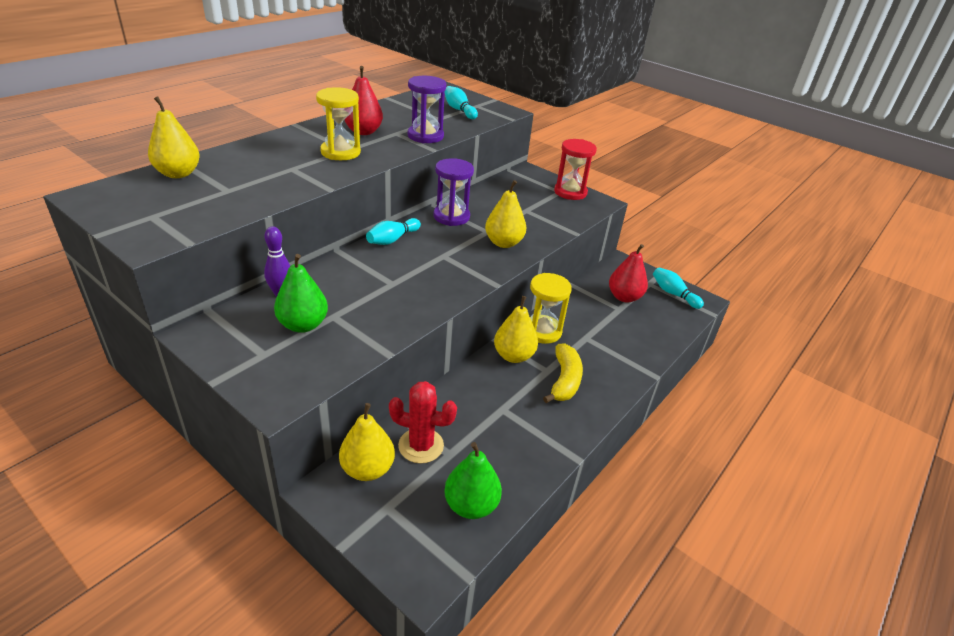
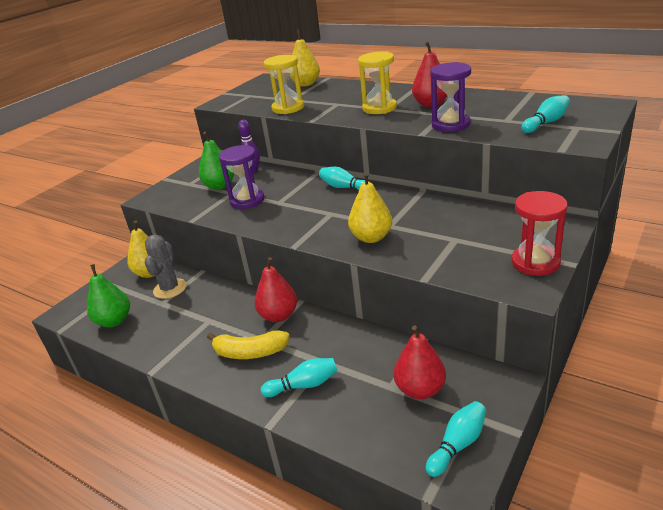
camera: 90 degrees right, 5 degrees down
(421, 445) = (170, 289): red cactus -> grey cactus
(451, 217) = (405, 203): purple hourglass -> purple hourglass (247, 200)
(513, 356) = (278, 315): yellow pear -> red pear
(542, 331) = (322, 328): yellow hourglass -> yellow hourglass (288, 108)
(613, 351) = (303, 385): none -> turquoise bowling pin

